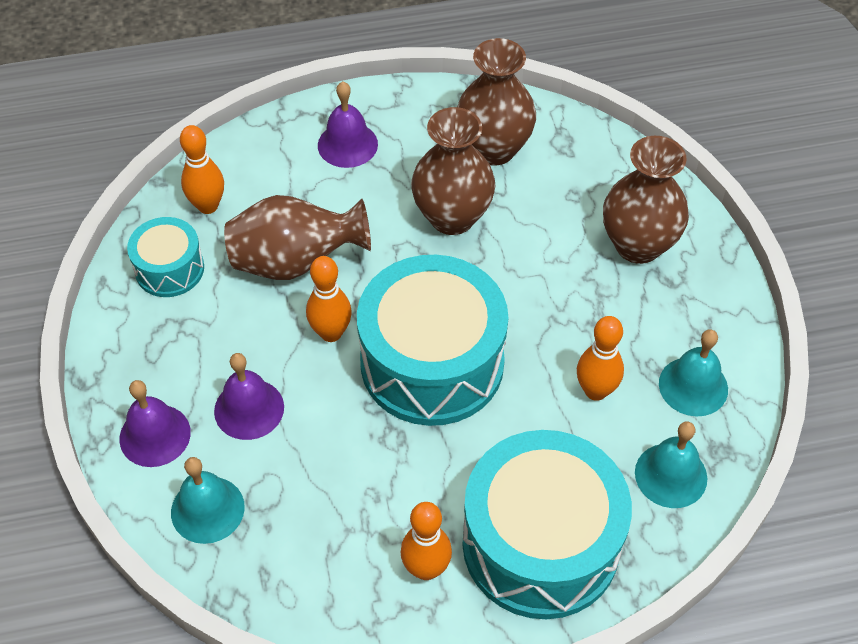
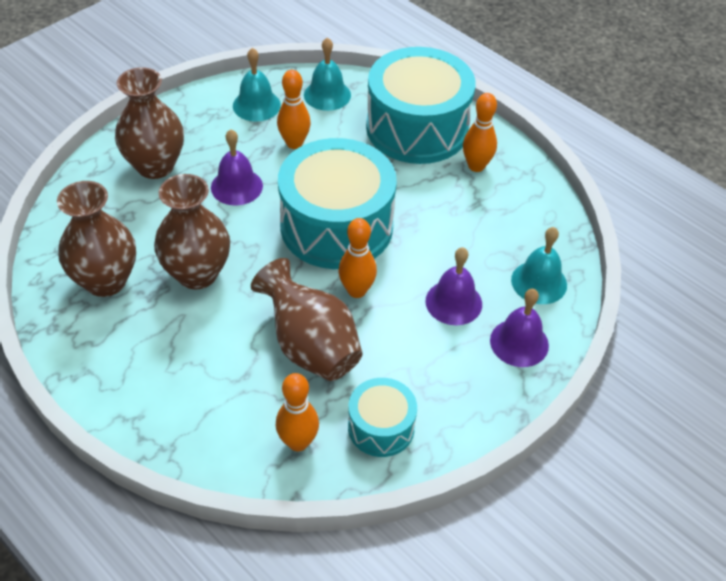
camera: 125 degrees left, 5 degrees down
(347, 144) = (160, 380): purple bell -> purple bell (236, 186)

